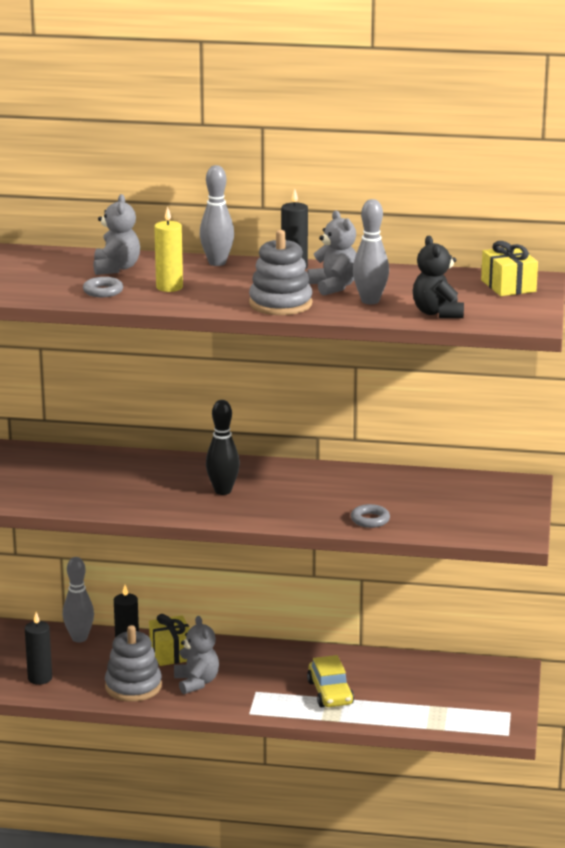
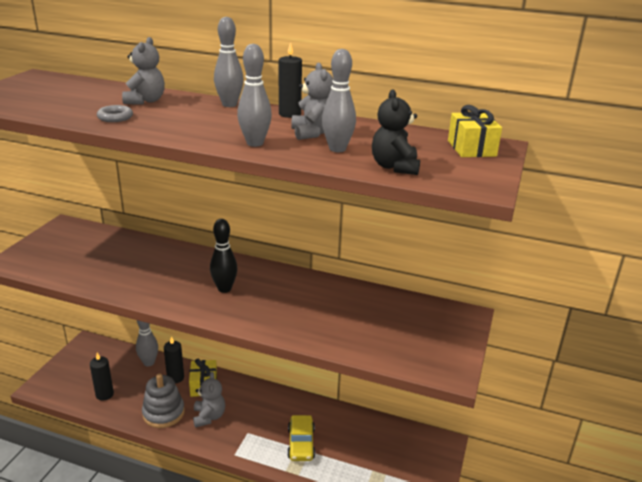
camera: 10 degrees right, 5 degrees up
(169, 287) = (172, 119): yellow candle -> none
(280, 304) = (255, 143): grey stacking toy -> grey bowling pin
(370, 520) = (328, 335): grey ring -> none

